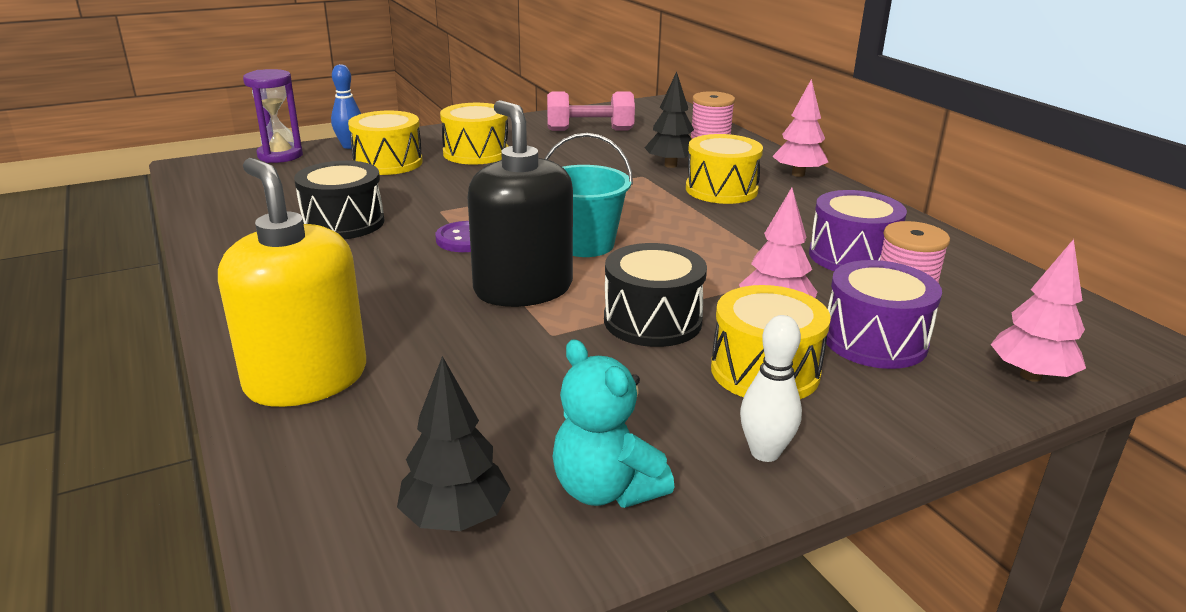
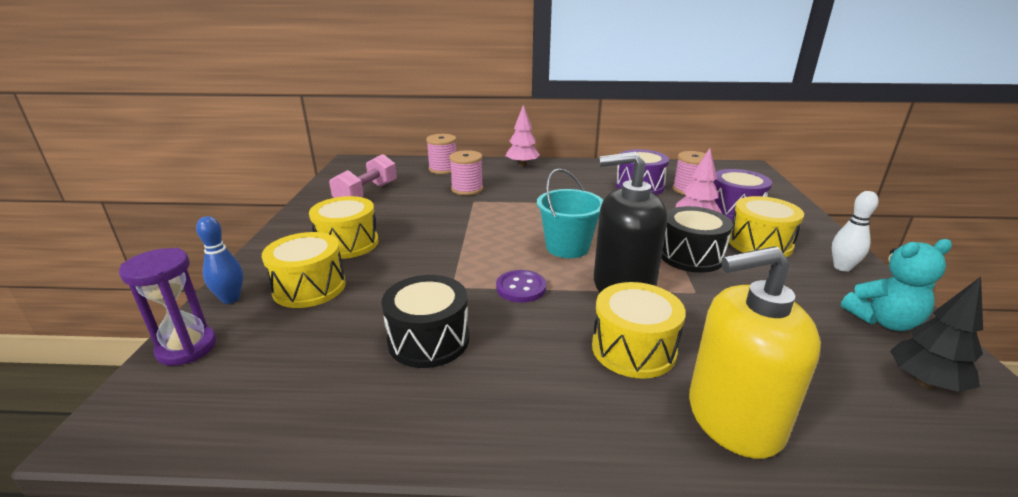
camera: 60 degrees left, 0 degrees up
(670, 165) = (467, 189): black tree -> pink spool
(721, 190) = (522, 188): yellow drum -> yellow drum (633, 349)
(1030, 375) = (775, 193): pink tree -> none

